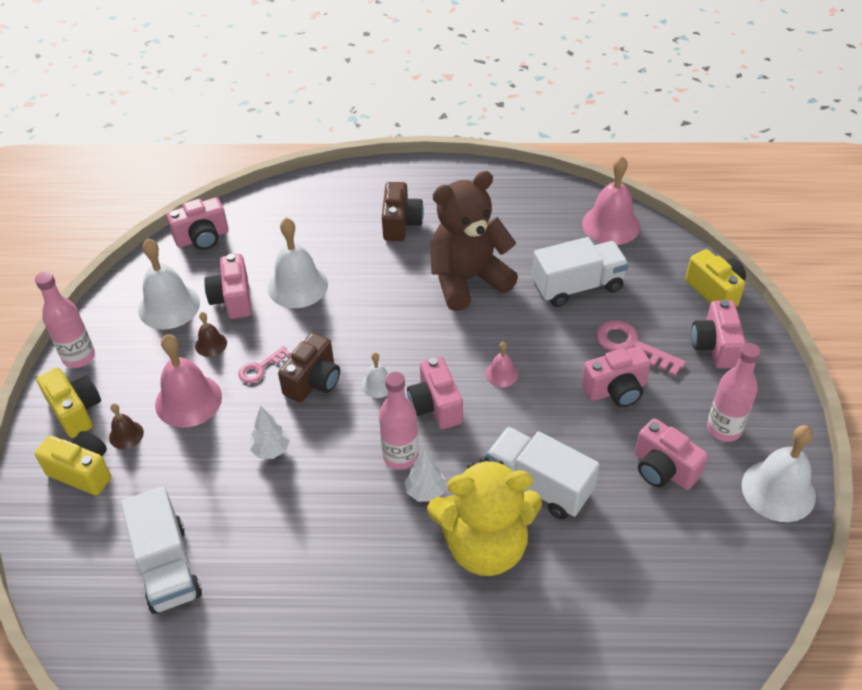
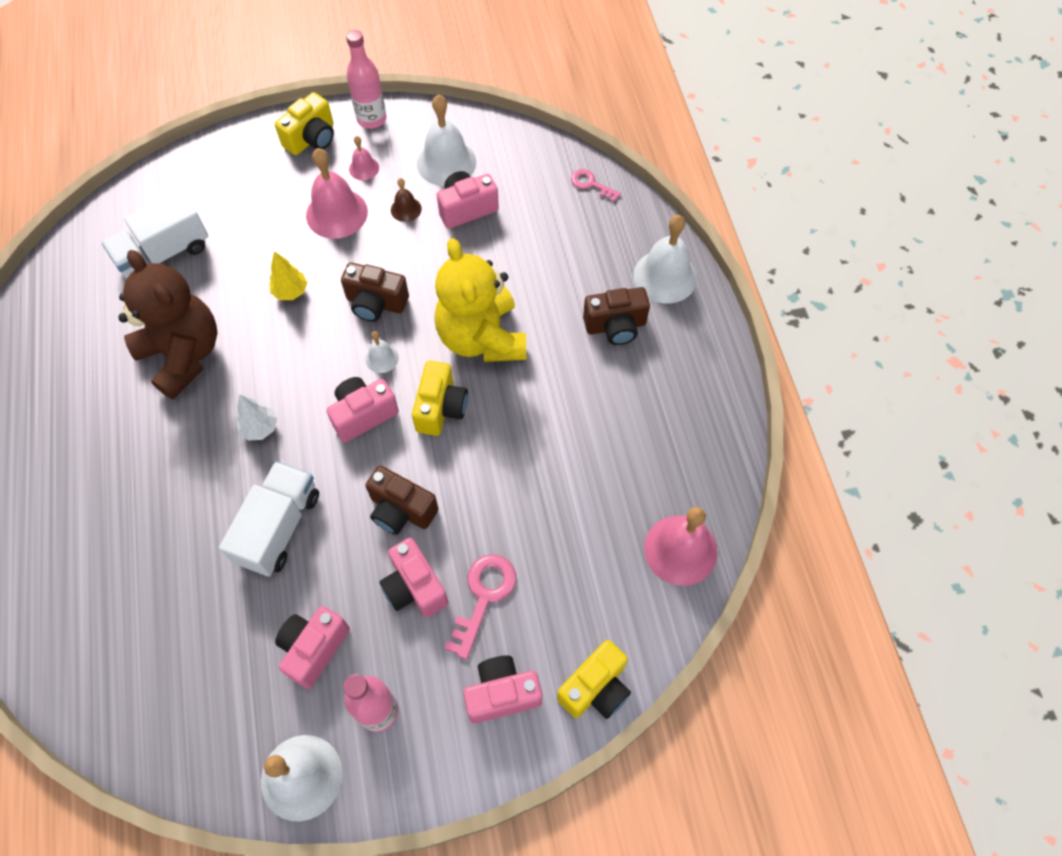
camera: 75 degrees right, 15 degrees up
(83, 471) = (250, 166): yellow camera -> yellow camera (441, 408)
(126, 435) = (292, 181): brown bell -> none
(202, 238) = (543, 159): pink camera -> none
(260, 368) = (384, 256): pink key -> pink key (591, 184)
(271, 450) = (291, 292): white tree -> yellow tree
(297, 285) = (498, 256): white bell -> white bell (665, 276)
(400, 456) = (298, 398): pink bottle -> none
(468, 279) = (546, 409): brown teddy bear -> brown teddy bear (183, 355)
(485, 546) = (205, 491): yellow teddy bear -> yellow teddy bear (482, 338)
(501, 374) = (416, 468): pink bell -> pink bell (364, 168)
(541, 390) = (401, 510): none -> brown camera
(577, 286) = (563, 525): white truck -> none

